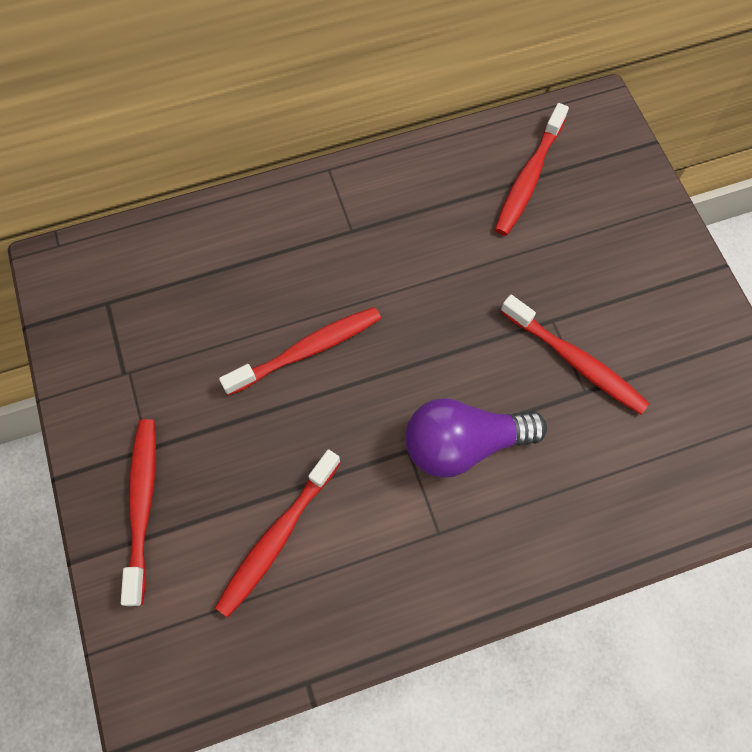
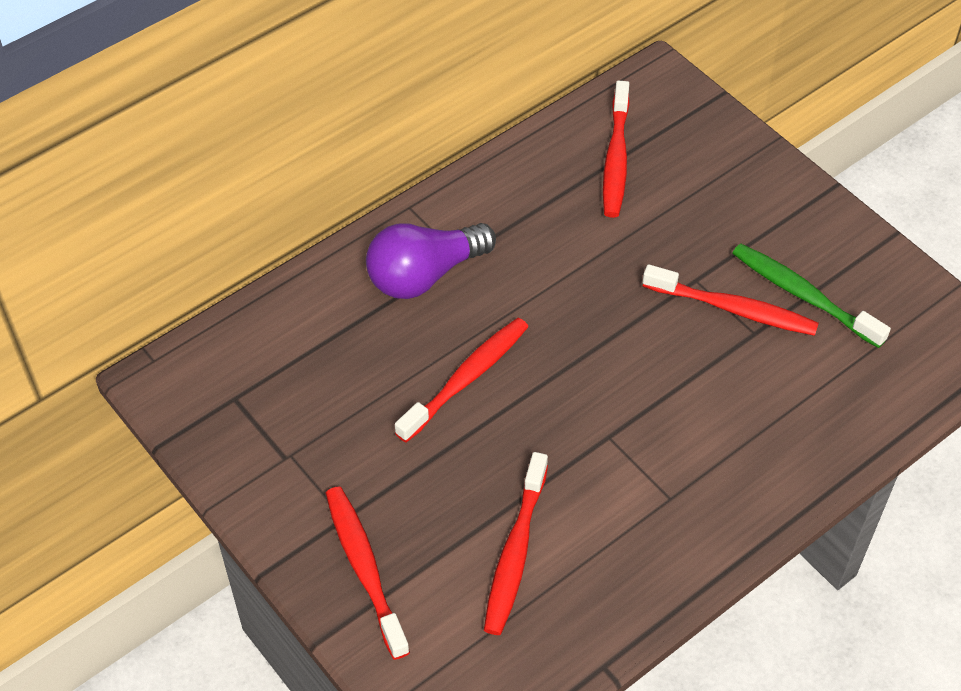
camera: 20 degrees left, 15 degrees down
(463, 443) = (659, 413): purple light bulb -> purple light bulb (425, 275)
(647, 369) = (803, 295): none -> green toothbrush

